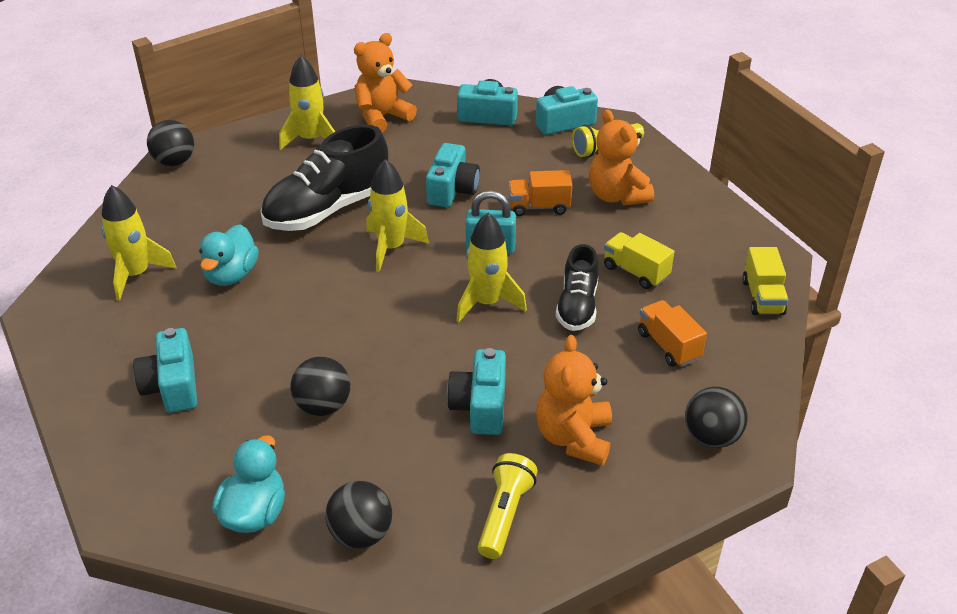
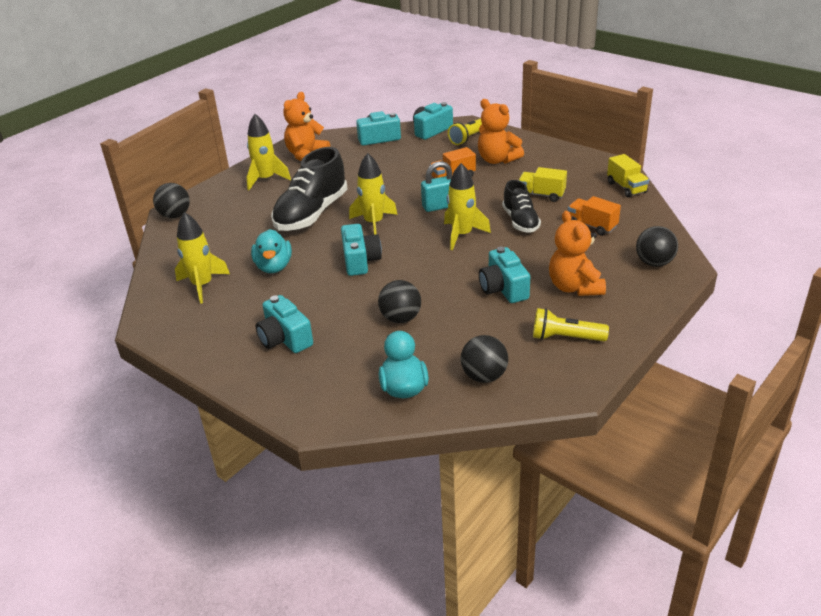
camera: 20 degrees left, 5 degrees down
(452, 190) = (388, 183): turquoise camera -> turquoise camera (360, 261)
(505, 514) = (565, 338): yellow flashlight -> yellow flashlight turned 75 degrees counterclockwise

